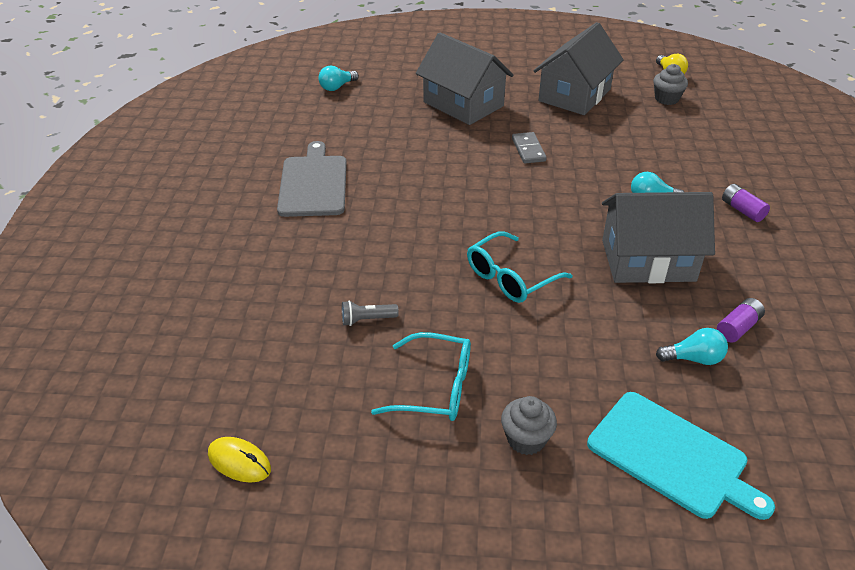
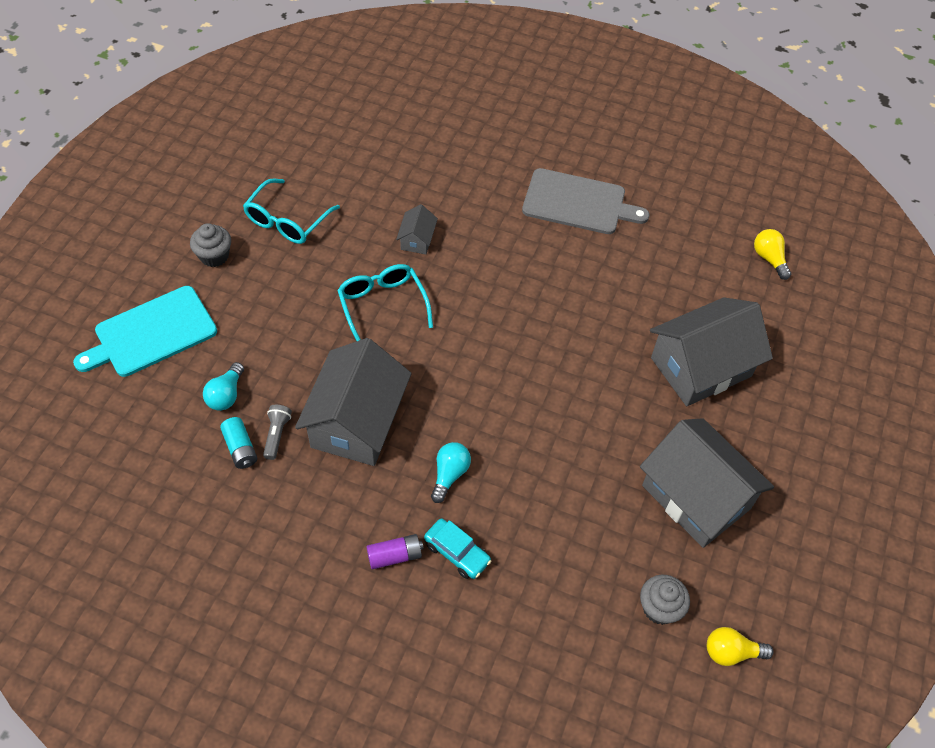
camera: 105 degrees right, 15 degrees up
(239, 462) = (280, 112): yellow mouse -> none
(337, 87) = (769, 259): turquoise light bulb -> yellow light bulb
(367, 320) = (376, 199): grey flashlight -> grey flashlight (277, 435)
(411, 275) = (417, 240): none -> grey house
(528, 150) = (582, 396): grey domino -> none
(710, 182) = (457, 552): none -> turquoise car
(738, 327) = (240, 448): purple battery -> turquoise battery

